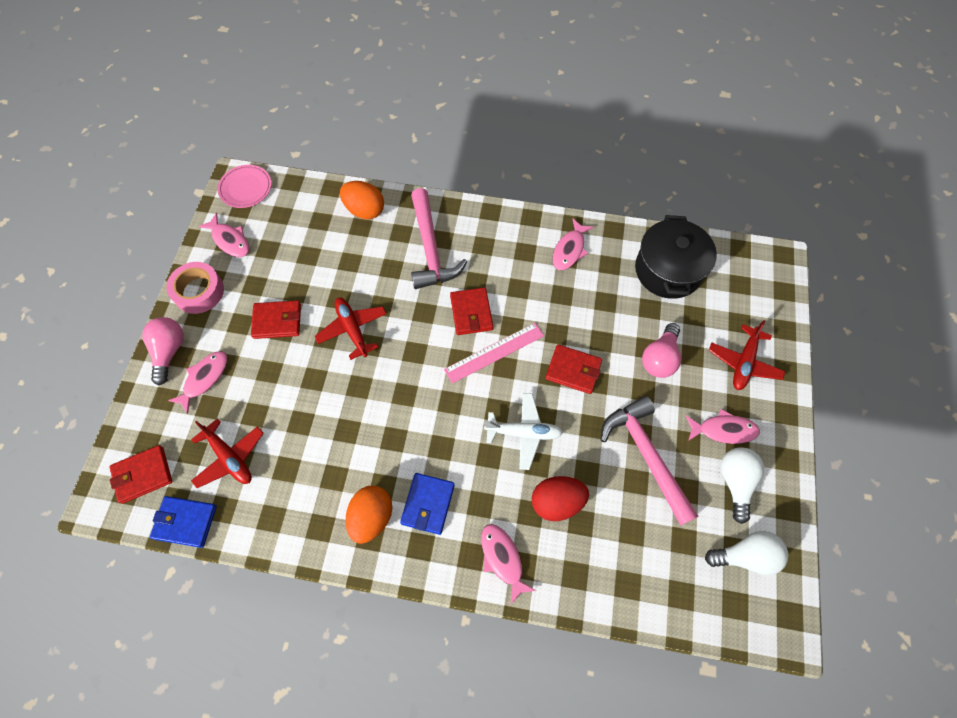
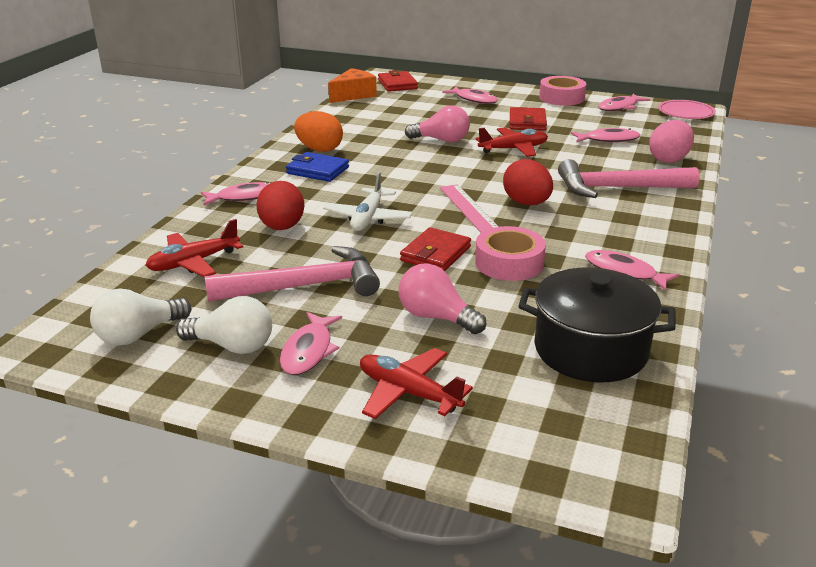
camera: 100 degrees right, 35 degrees down
(169, 351) = (502, 90): pink light bulb -> pink light bulb (442, 140)
(185, 522) = (353, 95): blue wallet -> orange cheese
(230, 457) = (399, 107): red plane -> red plane (194, 262)
(321, 252) = (608, 140): none -> pink fish
(365, 210) = (669, 159): orange egg -> pink egg
(471, 313) = (526, 203): red wallet -> red egg
(574, 319) = (509, 263): none -> pink tape
(745, 556) = (138, 335): white light bulb -> white light bulb turned 45 degrees clockwise

